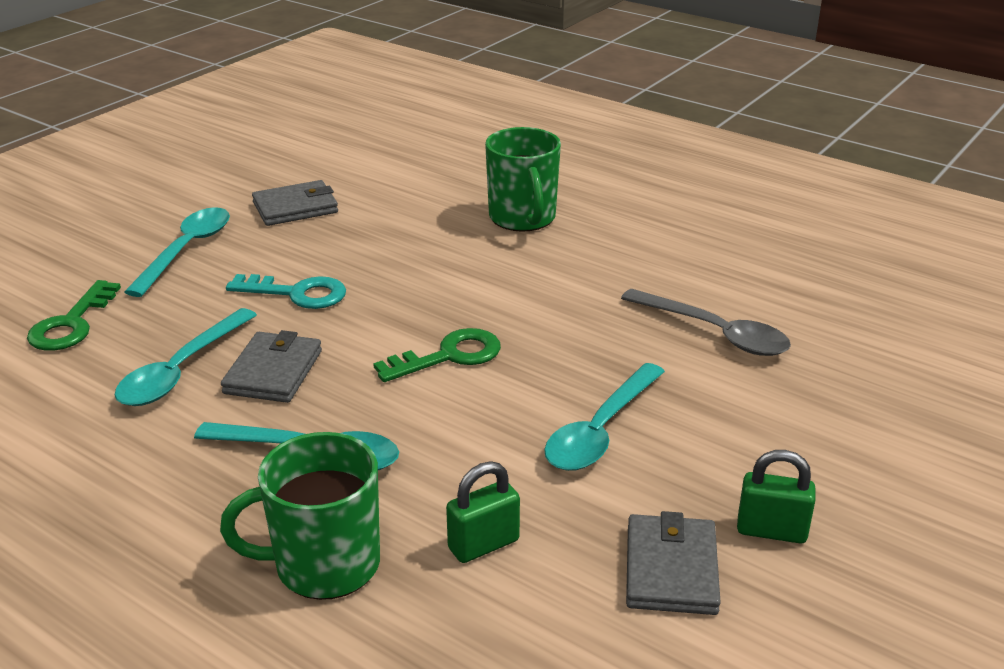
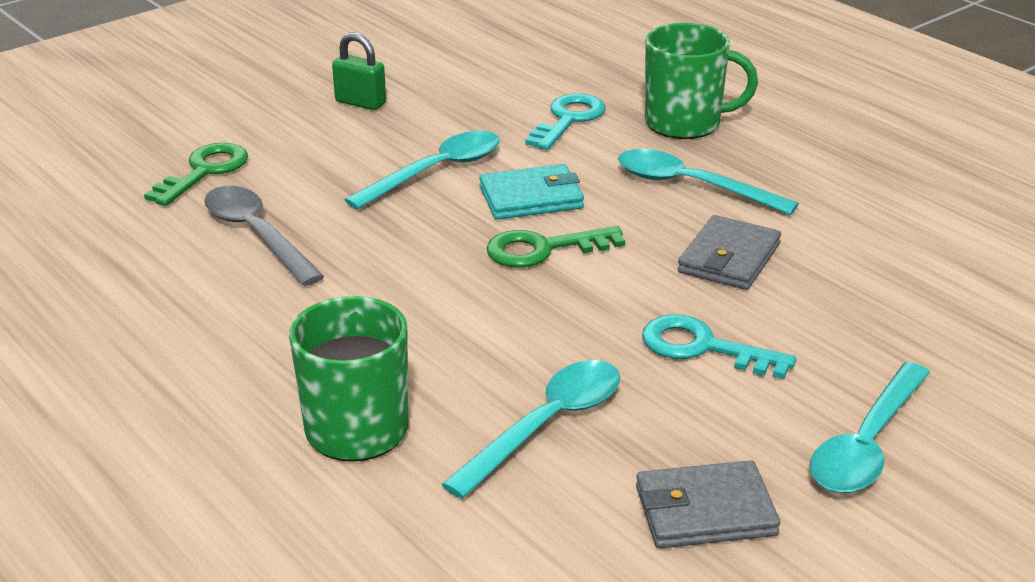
camera: 165 degrees left, 0 degrees up
(71, 324) = (979, 346): green key -> green key (204, 171)
(181, 370) = (827, 273): turquoise spoon -> turquoise spoon (546, 425)
(483, 412) = (531, 197): none -> turquoise wallet
(483, 544) = (568, 120): green padlock -> turquoise key
(671, 569) = (447, 94): grey wallet -> none

